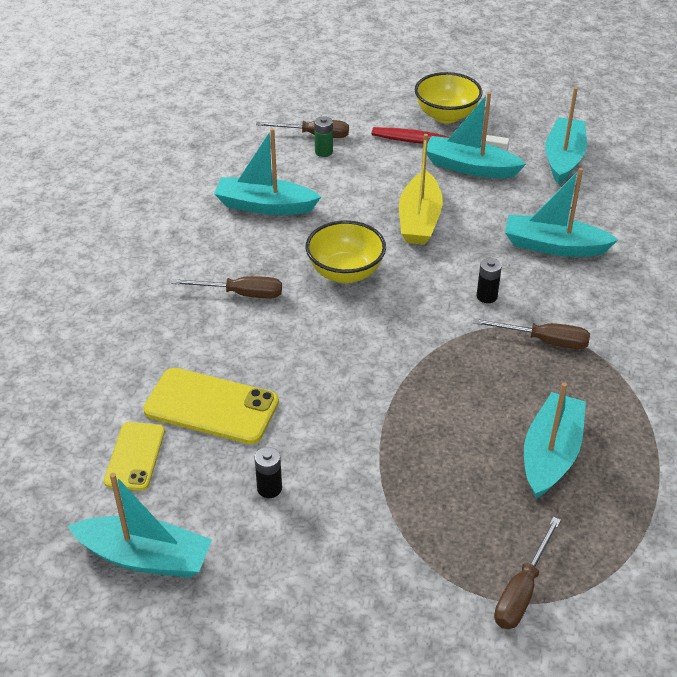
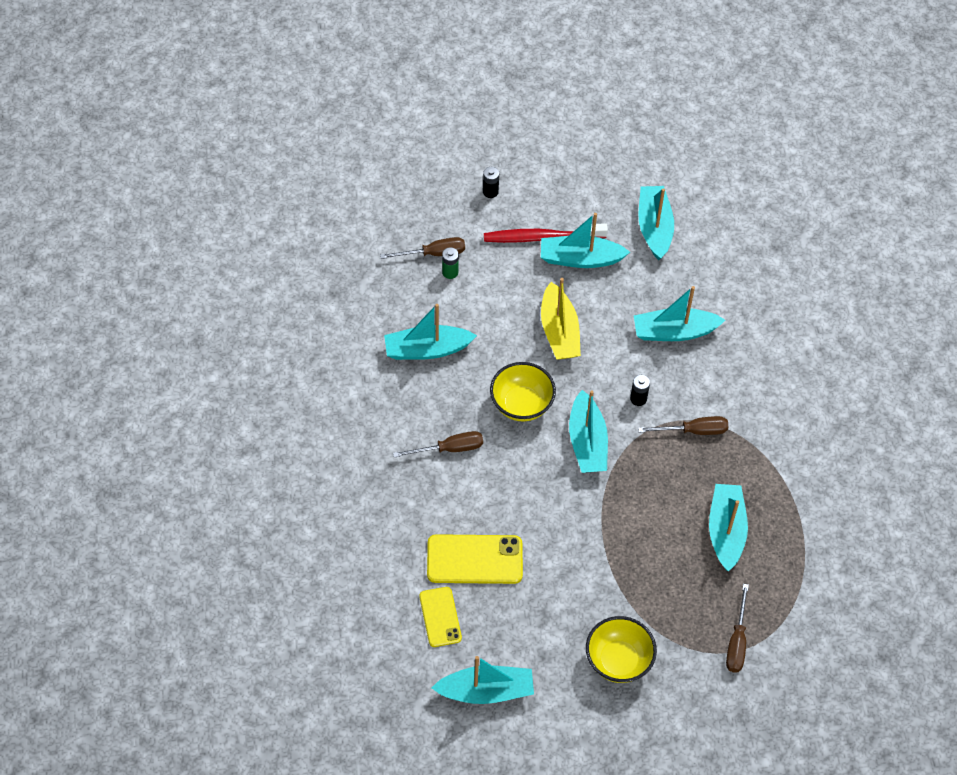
camera: 20 degrees left, 15 degrees up
(269, 488) = (545, 615): black battery -> black battery (490, 192)
(407, 323) = (587, 442): none -> turquoise boat
(446, 116) = (539, 199): yellow bowl -> yellow bowl (618, 661)

